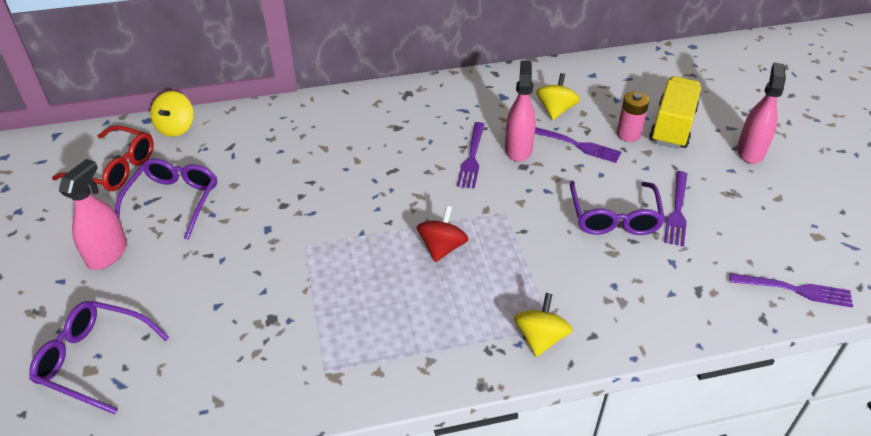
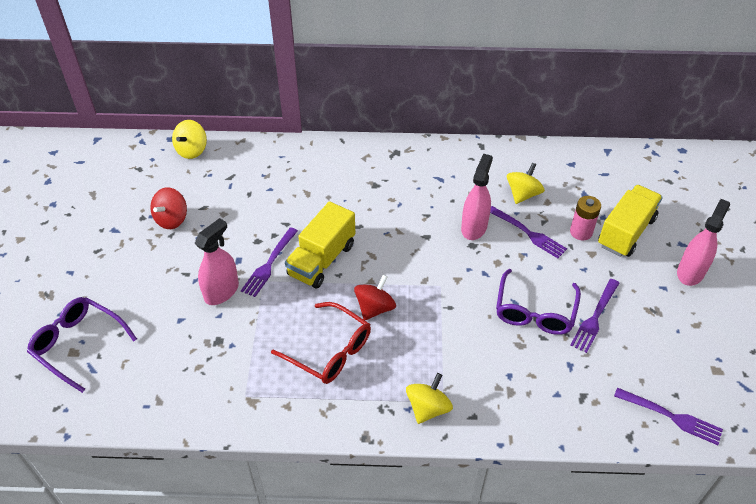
camera: 15 degrees right, 5 degrees up
(107, 254) = (110, 256): pink spray bottle -> pink spray bottle (221, 291)
(115, 168) = (134, 179): red glasses -> red glasses (330, 351)
(173, 201) = (172, 219): purple glasses -> red spinning top
(364, 210) = (322, 260): none -> yellow truck
(472, 157) = (430, 227): purple fork -> purple fork (269, 264)

